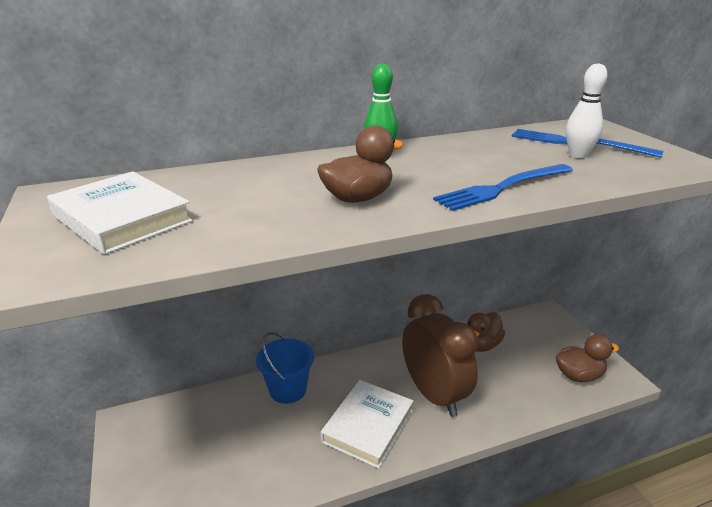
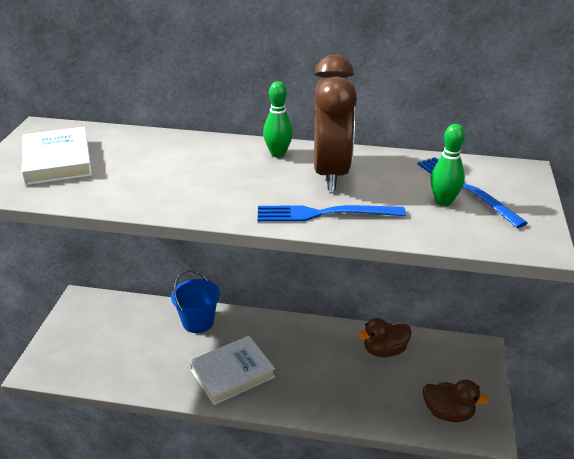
camera: 30 degrees right, 5 degrees up
(358, 198) = (209, 190): brown duck -> none
(434, 395) = (303, 373): brown clock -> brown clock (330, 173)
(578, 155) = (443, 201): white bowling pin -> green bowling pin

